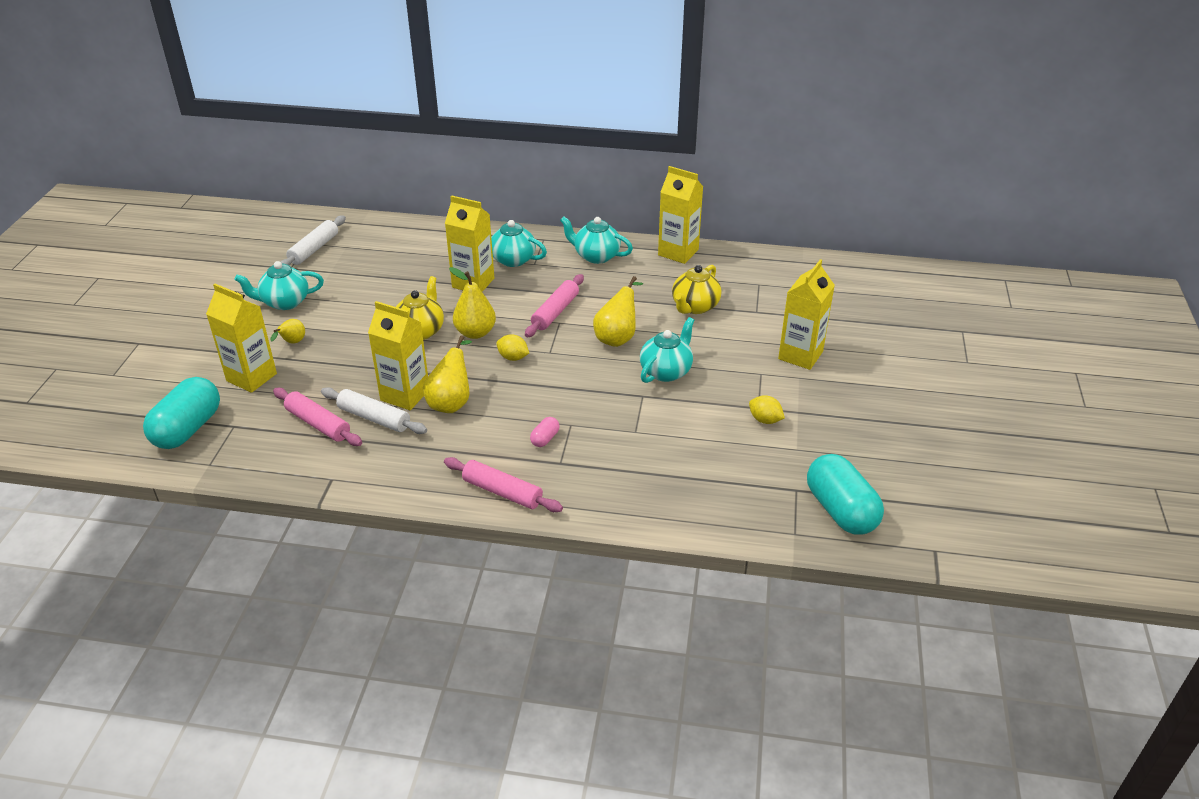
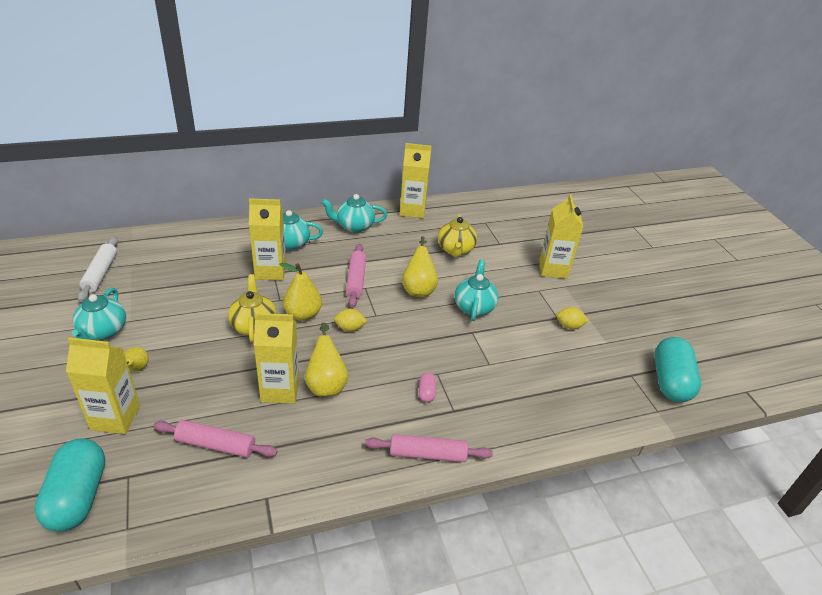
camera: 30 degrees left, 0 degrees up
(285, 302) = (103, 332): turquoise teapot -> turquoise teapot turned 45 degrees counterclockwise
(374, 418) = (266, 421): white rolling pin -> none
(840, 510) = (670, 381): turquoise capsule -> turquoise capsule turned 60 degrees clockwise

